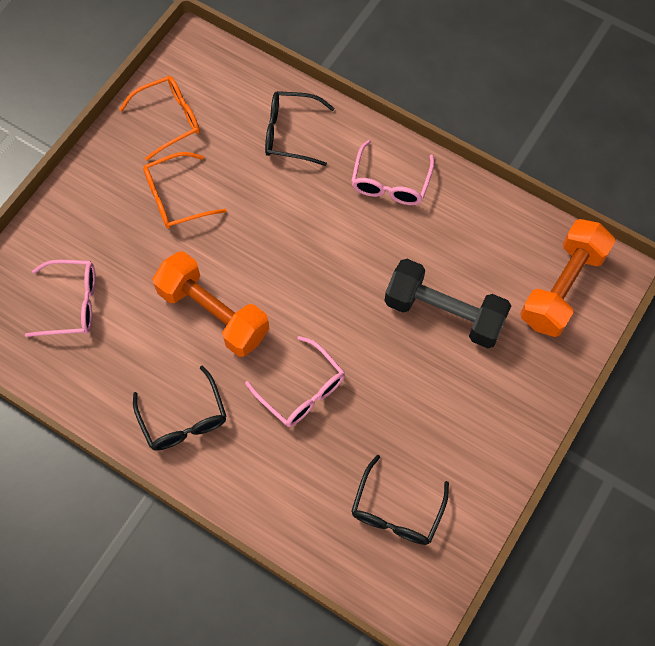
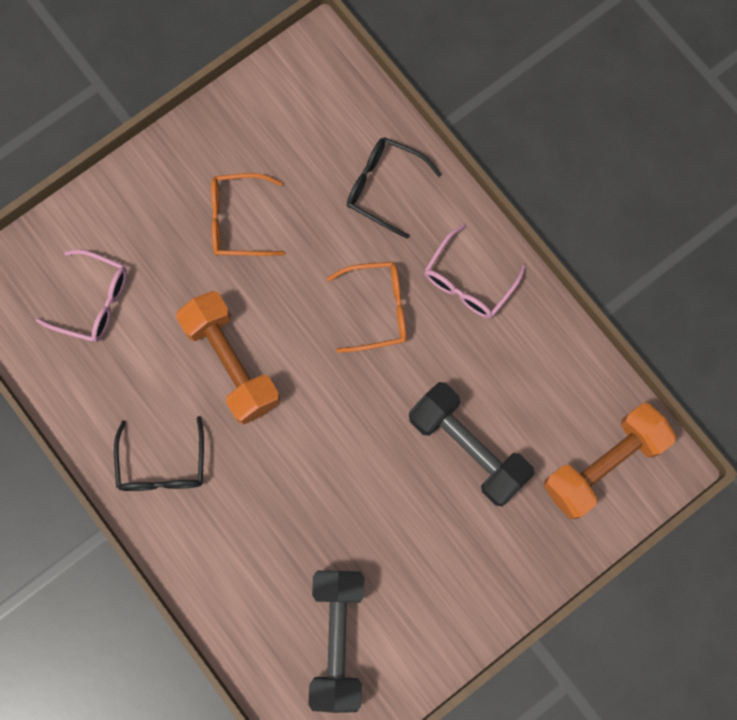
camera: 20 degrees right, 10 degrees up
(169, 119) = (262, 127): orange glasses -> orange glasses (378, 309)
(302, 390) = (291, 478): pink glasses -> none
(396, 511) = (337, 639): black glasses -> black dumbbell

